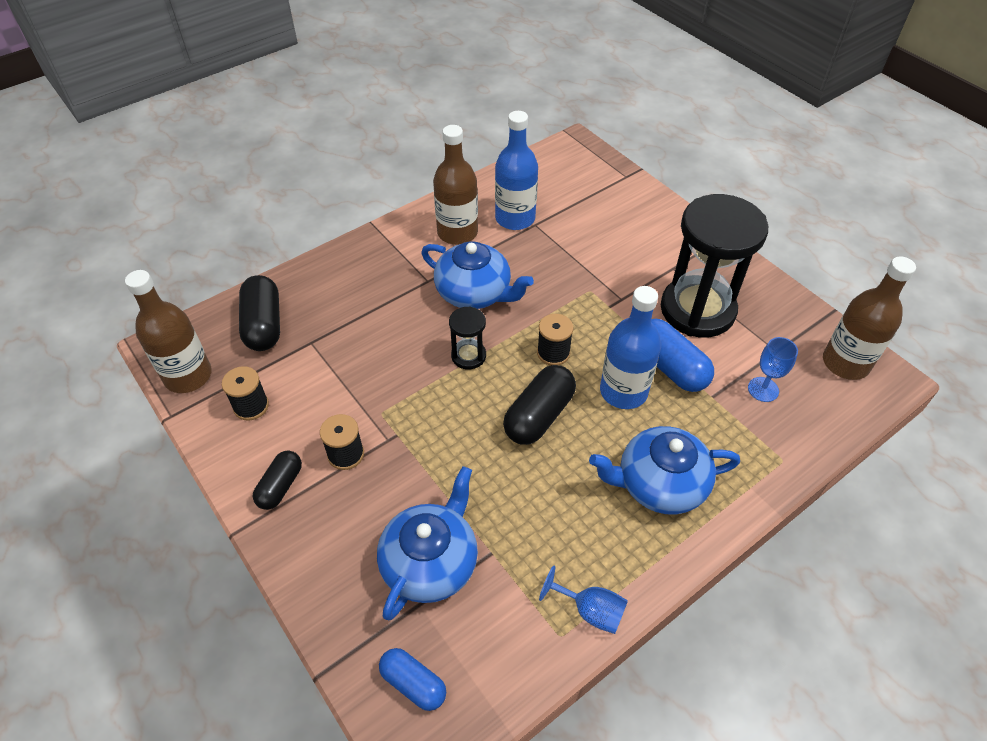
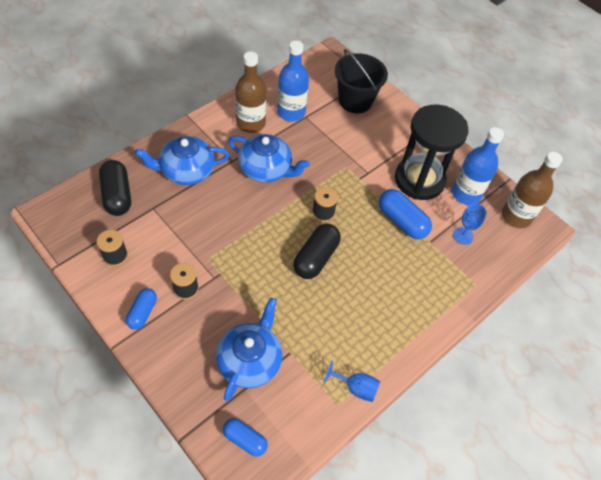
camera: 10 degrees left, 5 degrees up
(188, 376) = (67, 235): brown bottle -> none
(280, 486) = (142, 312): black capsule -> blue capsule
(468, 356) = (265, 216): black hourglass -> none
(607, 204) = (355, 101): none -> black bucket
(623, 391) = (371, 239): blue bottle -> blue bottle (466, 194)
(659, 484) = (397, 302): blue teapot -> blue teapot (186, 171)

